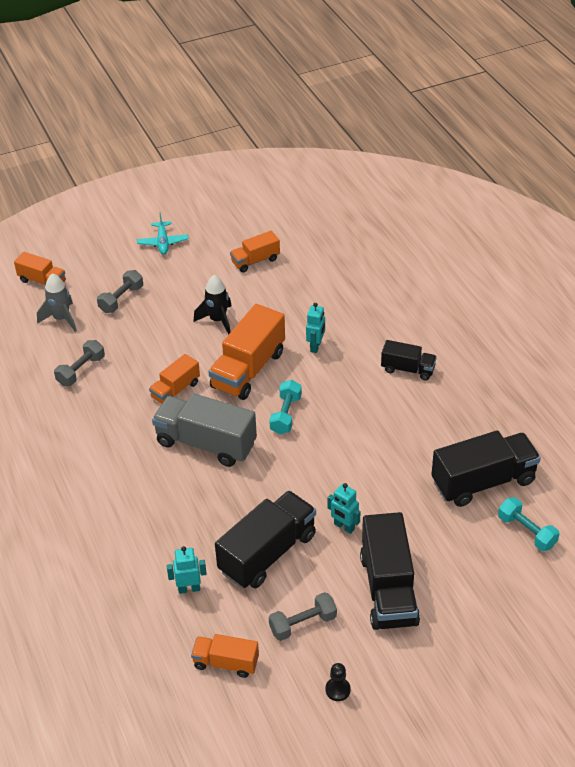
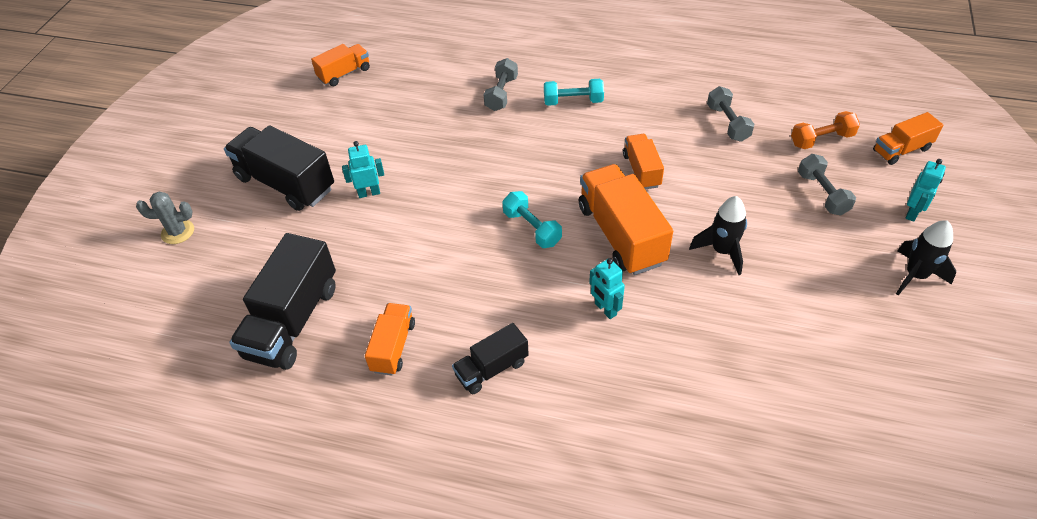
camera: 130 degrees right, 5 degrees up
(61, 319) = (821, 140): grey rocket -> orange dumbbell
(163, 242) = (915, 275): turquoise plane -> black rocket
(189, 588) = (422, 84): turquoise robot -> turquoise robot (912, 213)
(206, 443) = (553, 158): grey truck -> none
(255, 261) = (812, 344): orange truck -> orange truck (393, 347)
(267, 553) = (400, 136): black truck -> none
(303, 624) = (322, 123): grey dumbbell -> grey dumbbell (501, 94)
(337, 690) = (256, 112): black pawn -> none
(500, 617) = (178, 232): none -> grey cactus
(527, 531) = (211, 311): turquoise dumbbell -> turquoise dumbbell (573, 101)

